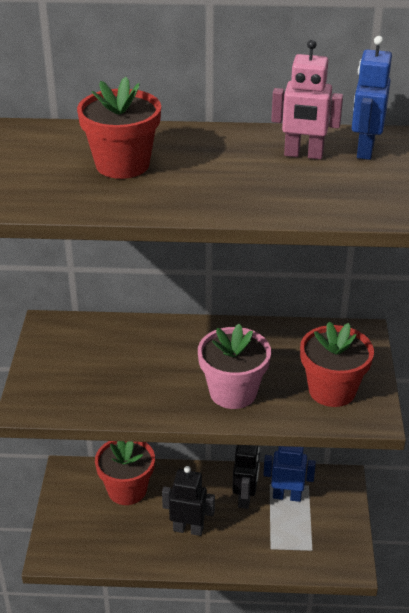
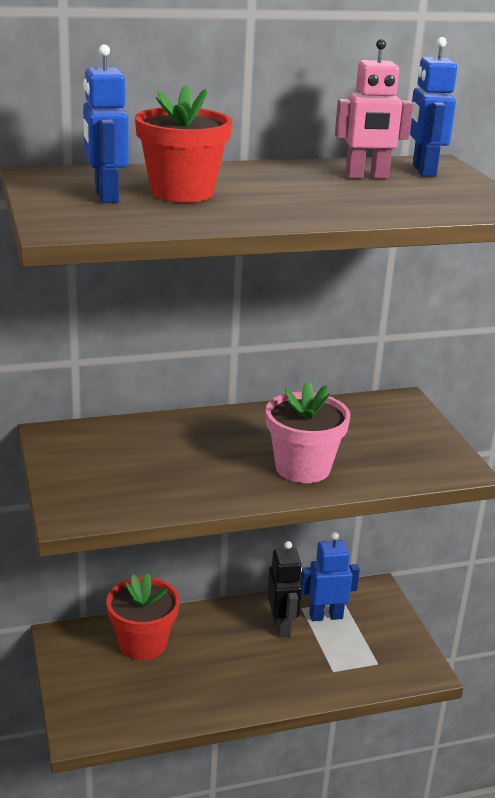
camera: 20 degrees left, 10 degrees down
(56, 164) = (106, 196): none -> blue robot
(188, 529) = (232, 670): black robot -> none
(332, 390) = (405, 452): red flower pot -> none

